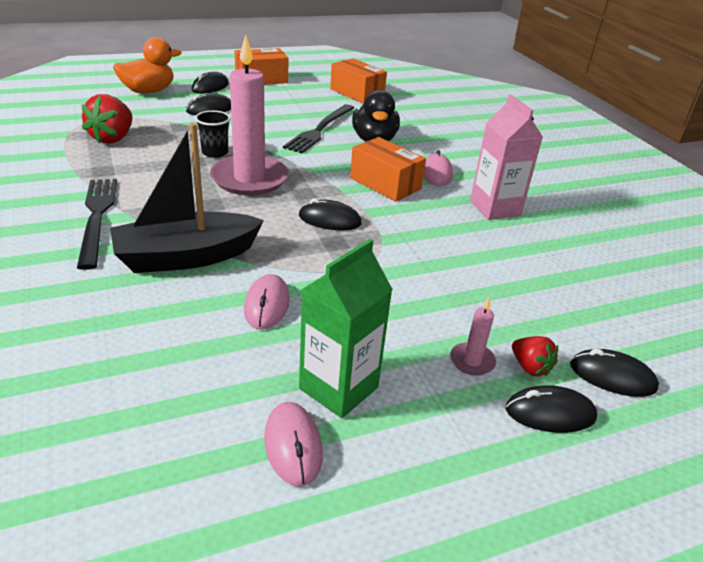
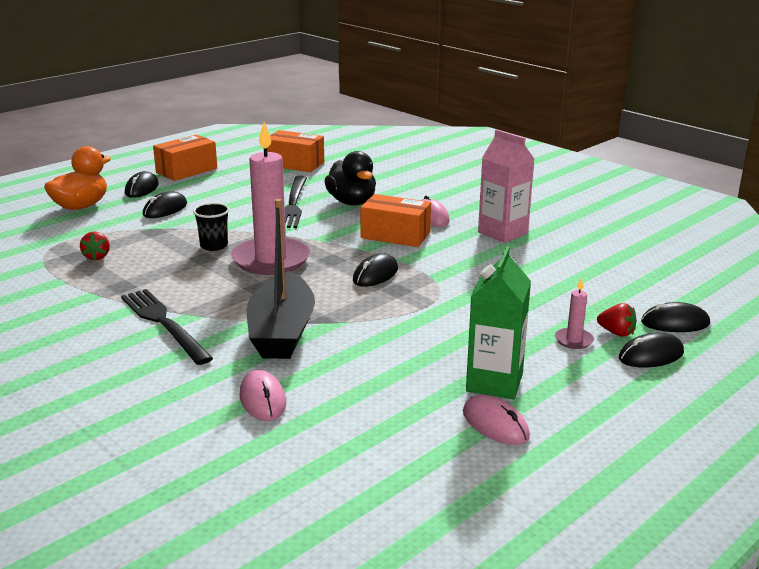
camera: 20 degrees left, 10 degrees down
(113, 138) = (97, 257): red strawberry -> red strawberry, size x0.56
(186, 257) = (281, 332): black boat -> black boat turned 45 degrees counterclockwise
(267, 305) = (386, 347): pink mouse -> pink mouse (263, 399)
(329, 220) = (375, 274): black mouse -> black mouse turned 45 degrees counterclockwise

